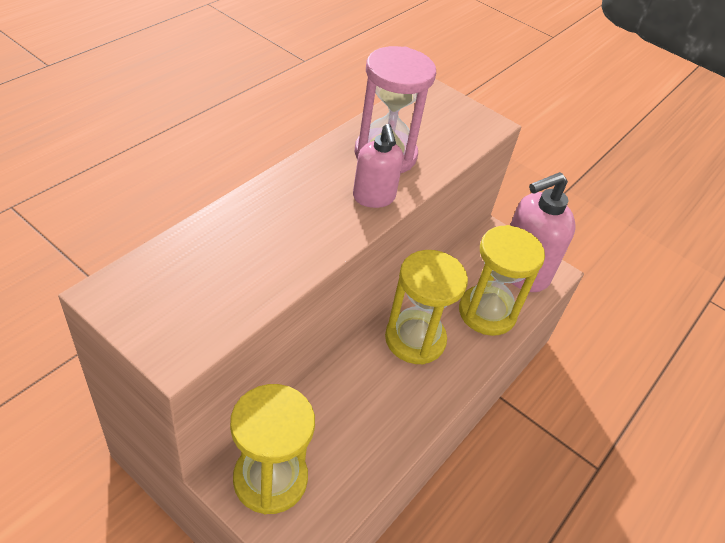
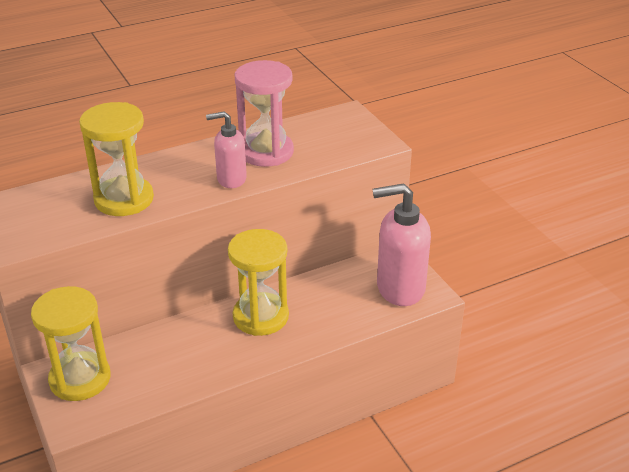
camera: 30 degrees right, 10 degrees down
(374, 197) = (231, 179): pink soap dispenser -> pink soap dispenser turned 75 degrees clockwise
(487, 312) = (341, 312): yellow hourglass -> yellow hourglass (124, 199)

